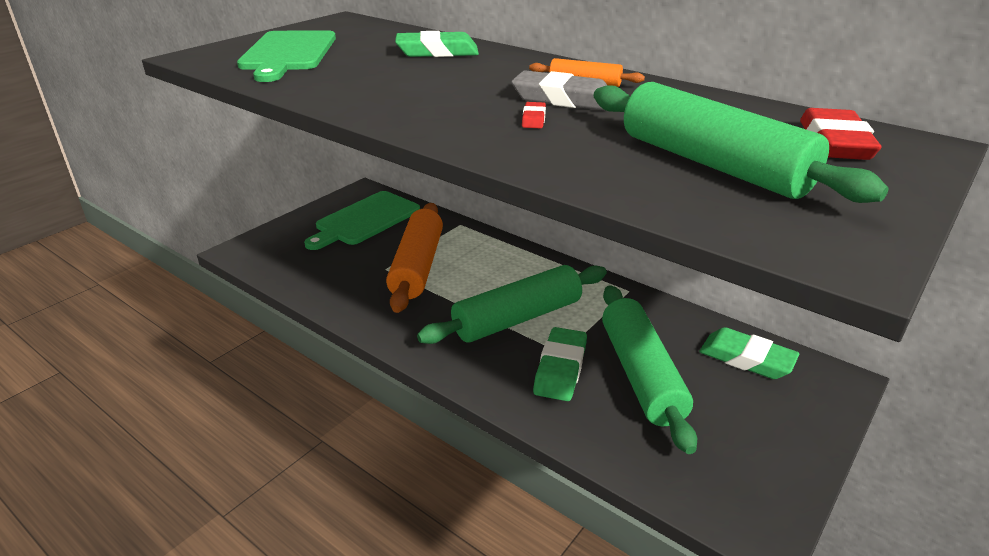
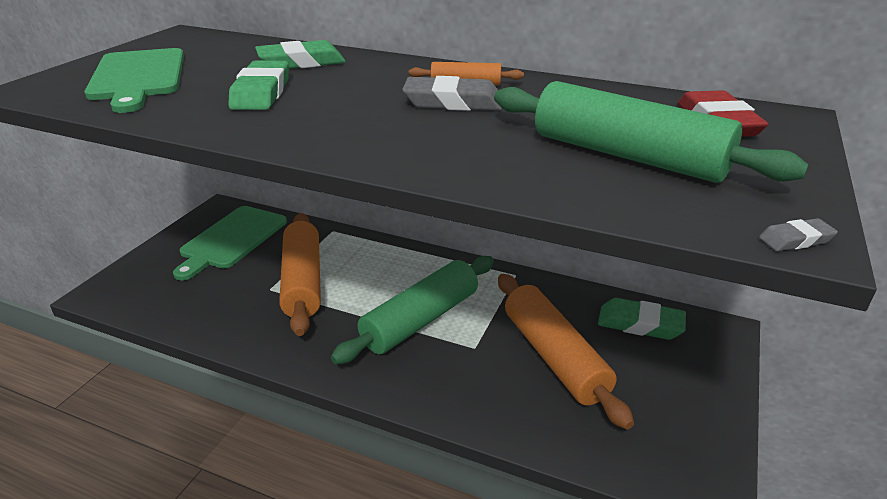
camera: 15 degrees left, 0 degrees up
(533, 119) = (437, 127): red eraser -> none
(560, 369) = (478, 365): green eraser -> green eraser (261, 93)
(640, 375) = (554, 357): green rolling pin -> orange rolling pin
(846, 261) = (795, 240): none -> grey eraser

